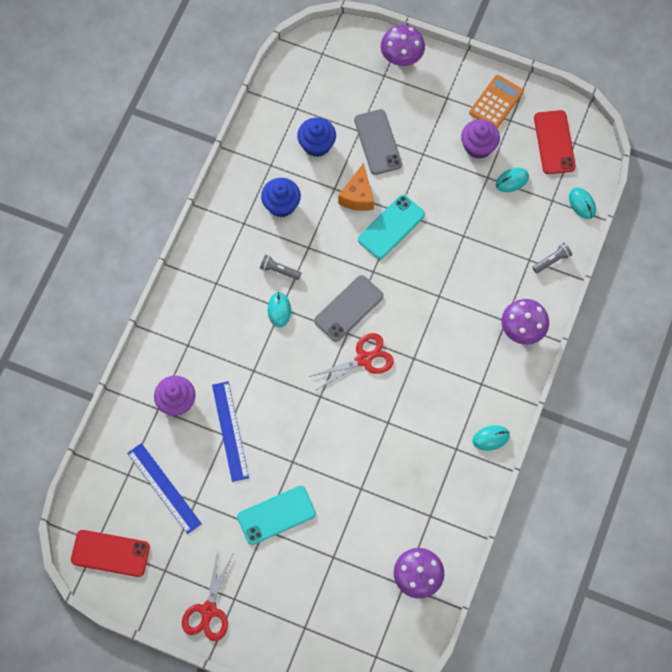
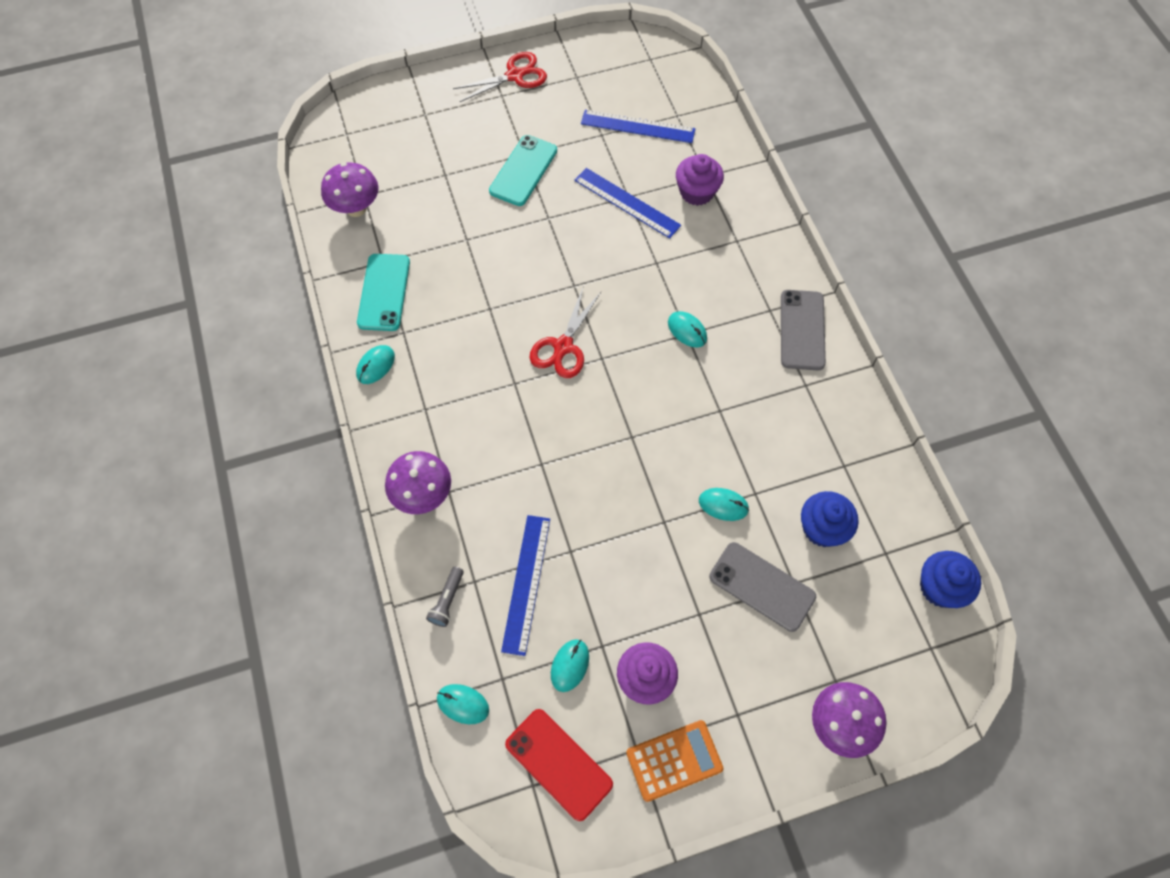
camera: 140 degrees right, 5 degrees down
(110, 553) = (631, 59): red phone -> none
(208, 610) = (515, 76): red scissors -> red scissors turned 90 degrees clockwise
(279, 270) = (724, 366): grey flashlight -> none
(281, 204) = (790, 433): blue cupcake -> blue cupcake (940, 587)
(348, 308) = (622, 382): grey phone -> grey phone (802, 330)
(358, 196) = (723, 505): orange cheese -> turquoise mouse
(391, 227) = (656, 499): turquoise phone -> turquoise phone (384, 292)
(496, 102) = (674, 760): orange calculator -> orange calculator turned 105 degrees counterclockwise
(501, 237) = (526, 583): none -> blue ruler

